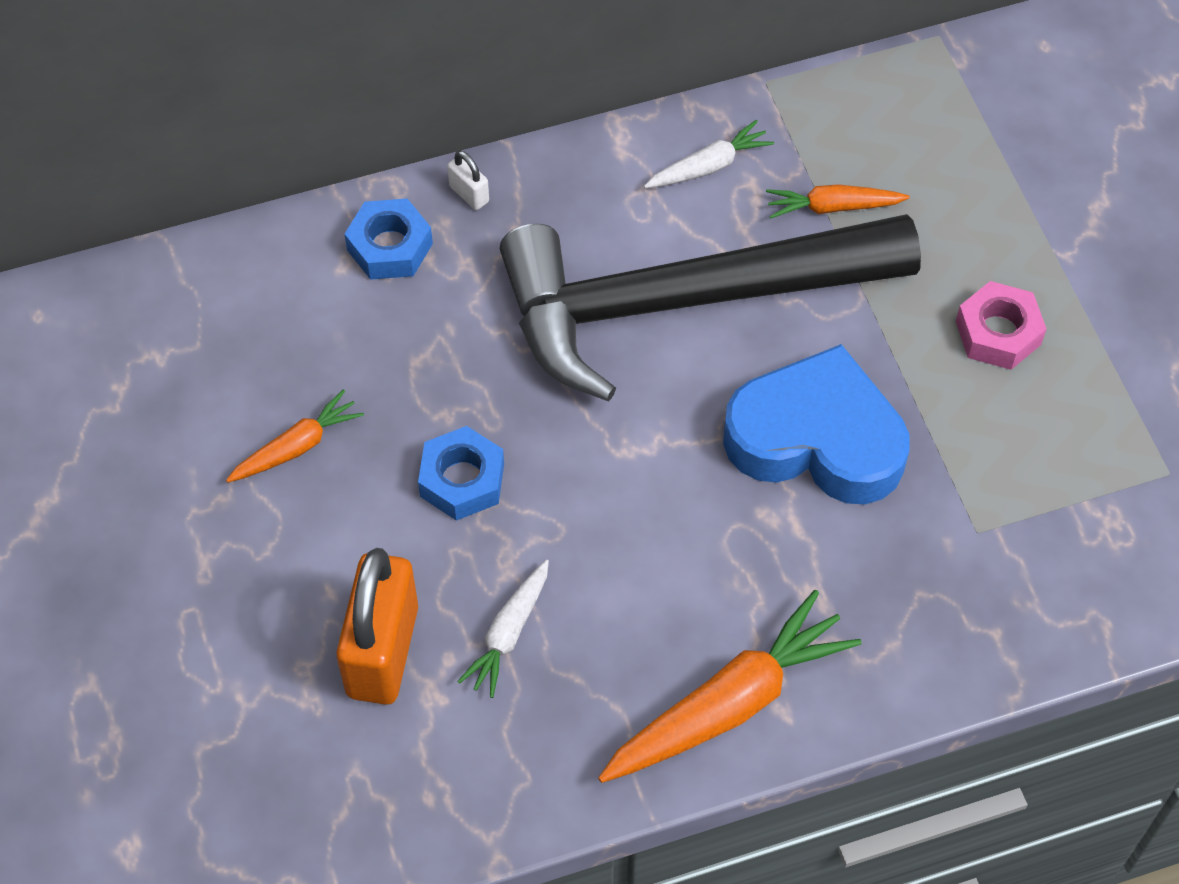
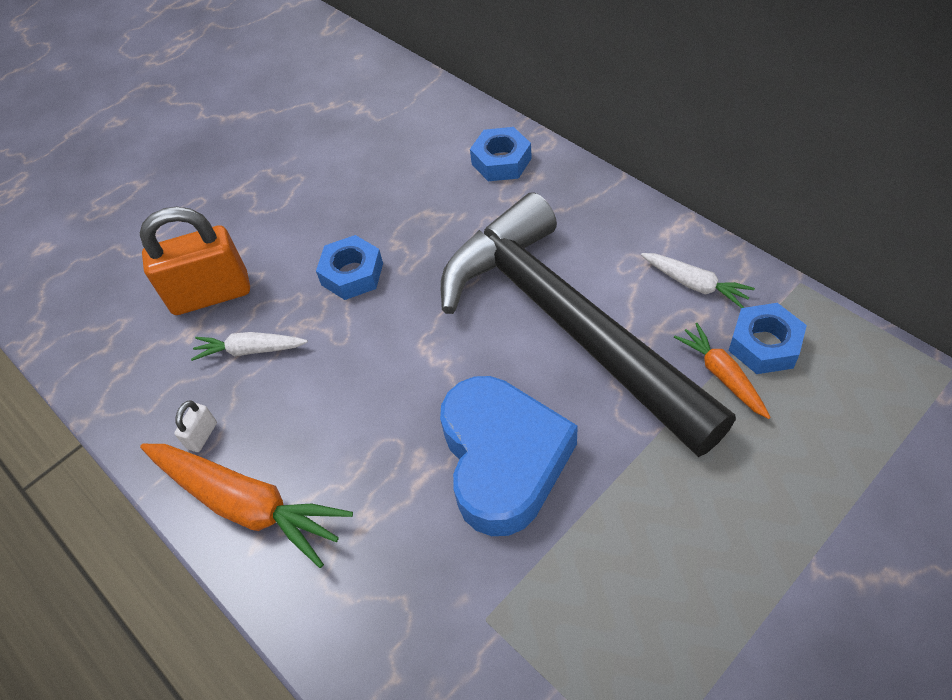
camera: 70 degrees right, 5 degrees down
(297, 446) = (333, 190): orange carrot -> none
(469, 194) = (568, 177): white padlock -> white padlock (202, 435)
(820, 154) = (764, 345): none -> blue nut
(998, 333) = (692, 548): pink nut -> none

